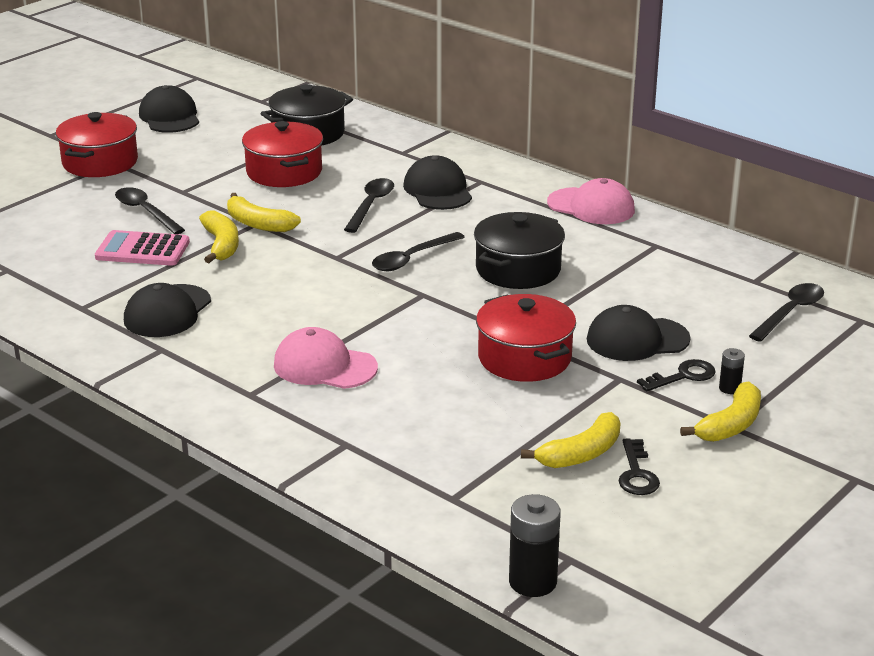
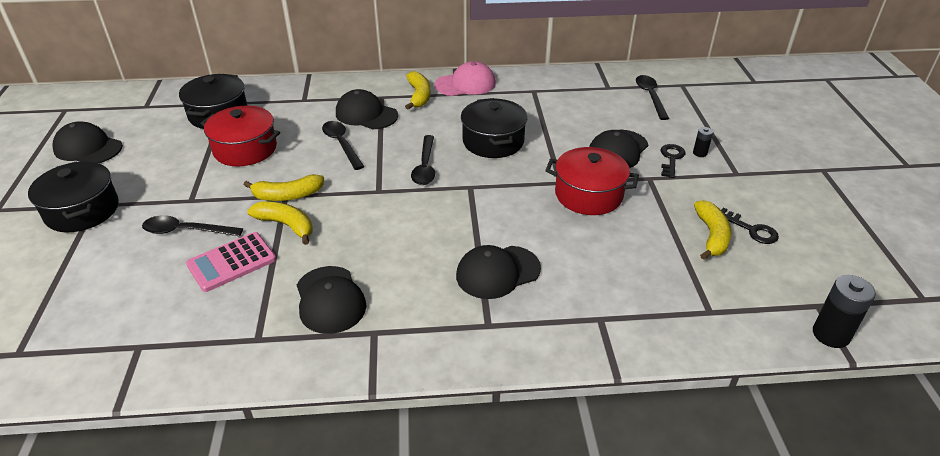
camera: 45 degrees left, 10 degrees up
(100, 162) = (82, 211): red pot -> black pot
(324, 366) = (497, 272): pink cap -> black cap
(730, 425) = (735, 173): yellow banana -> yellow banana (419, 96)

